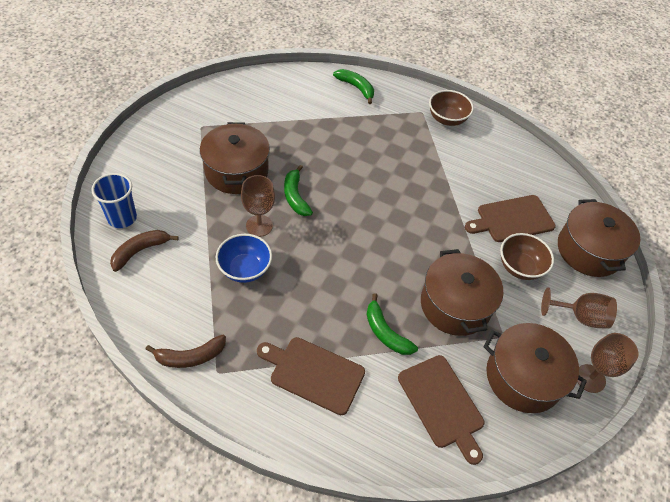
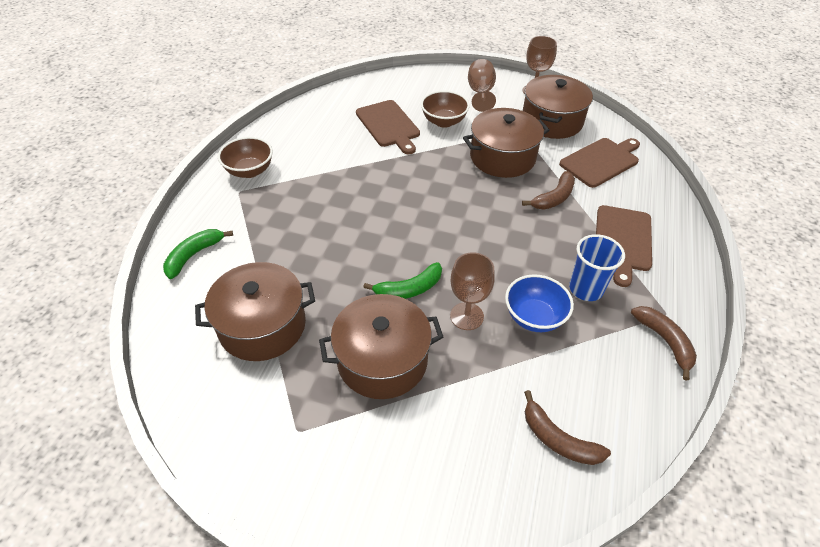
camera: 95 degrees left, 5 degrees down
(122, 218) = (513, 485): blue cup -> blue cup (586, 289)
(385, 332) = (554, 198): green banana -> brown banana
(589, 250) = (410, 86): brown pot -> brown pot (262, 326)

